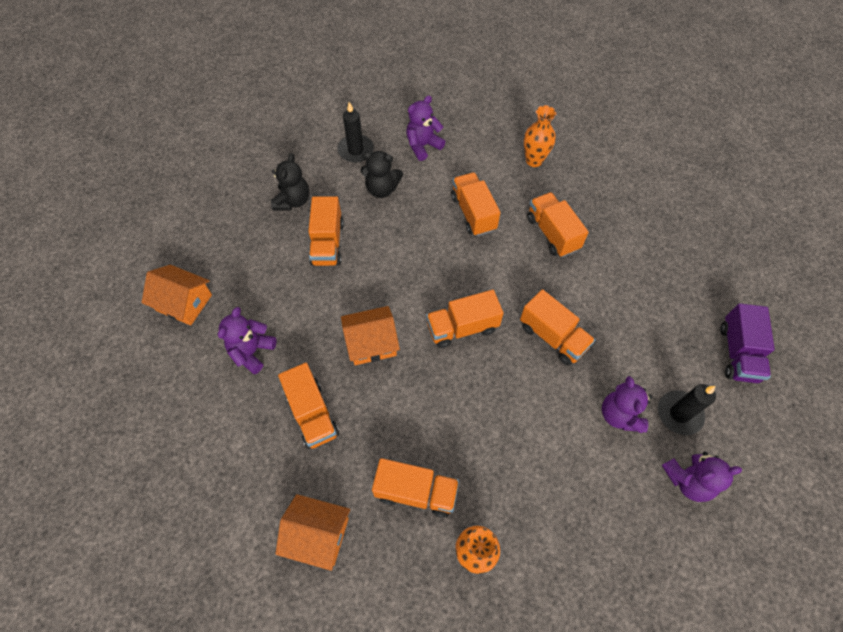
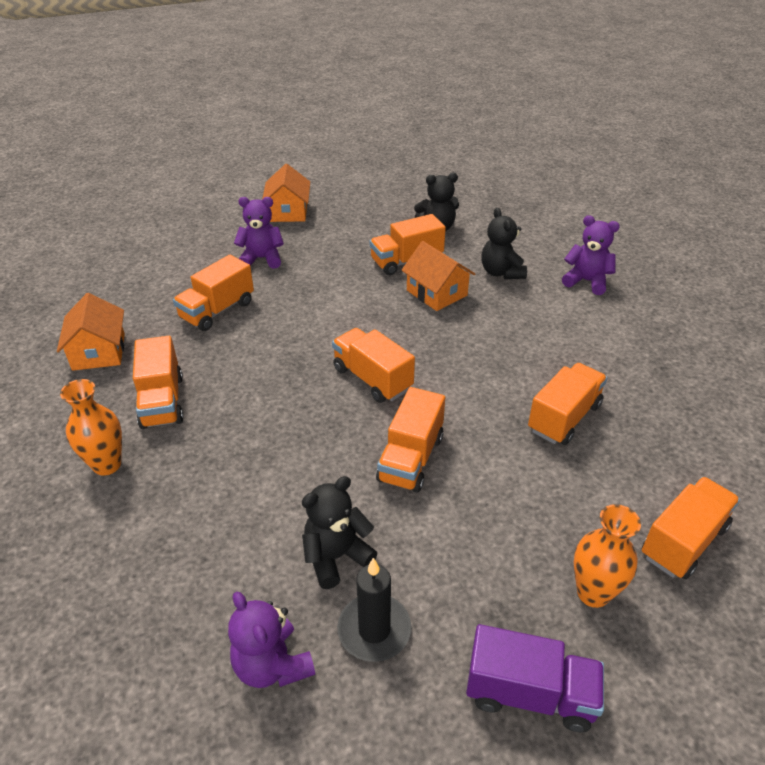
camera: 65 degrees right, 20 degrees down
(356, 150) = (533, 242): black candle -> none
(371, 343) = (313, 322): orange house -> orange house (436, 293)
(473, 213) = (531, 343): orange truck -> orange truck (683, 541)
(534, 160) = (661, 371): orange vase -> orange vase (593, 593)
(619, 415) = (336, 557): purple teddy bear -> black teddy bear
(738, 353) = (529, 693): purple truck -> purple truck turned 150 degrees counterclockwise

